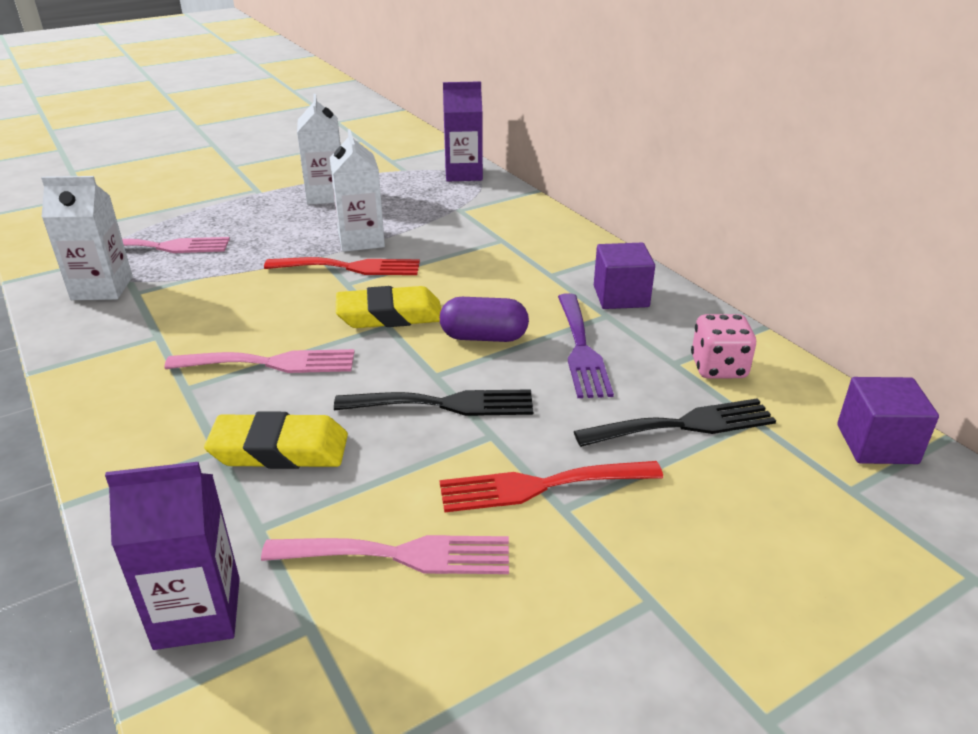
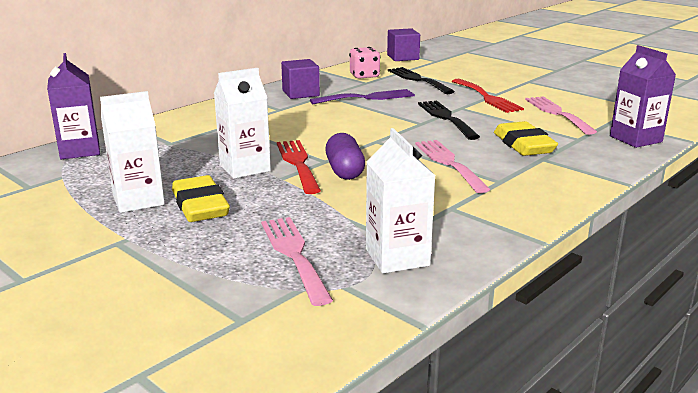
camera: 105 degrees left, 10 degrees down
(390, 315) = (363, 141): yellow eraser -> yellow eraser (200, 206)
(484, 337) = (371, 117): purple capsule -> purple capsule (344, 171)

